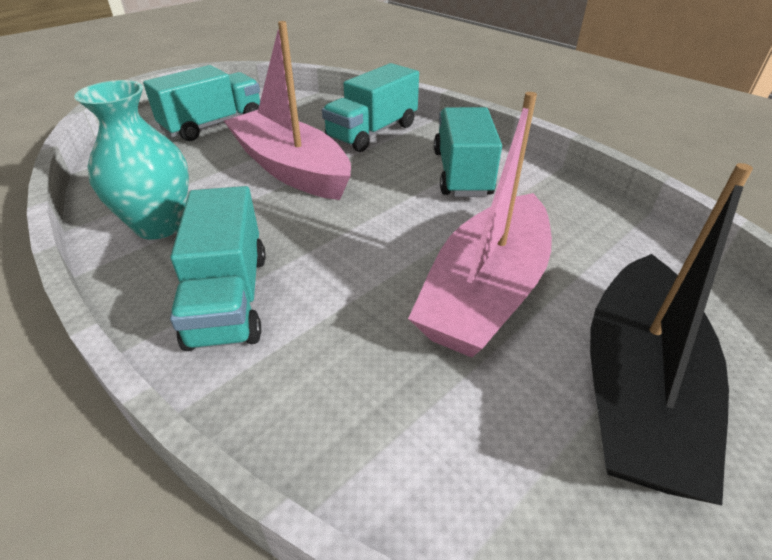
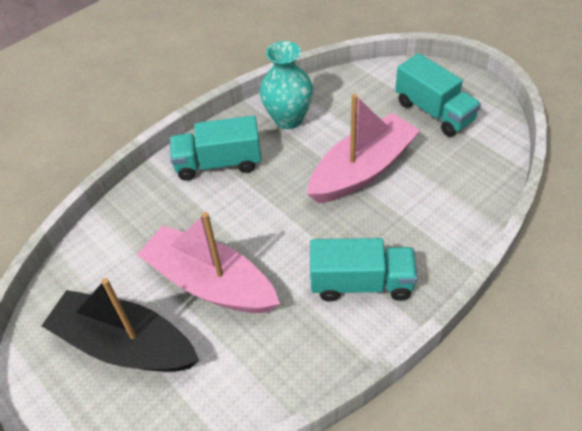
camera: 95 degrees right, 10 degrees up
(372, 132) = (435, 218): turquoise truck -> none

